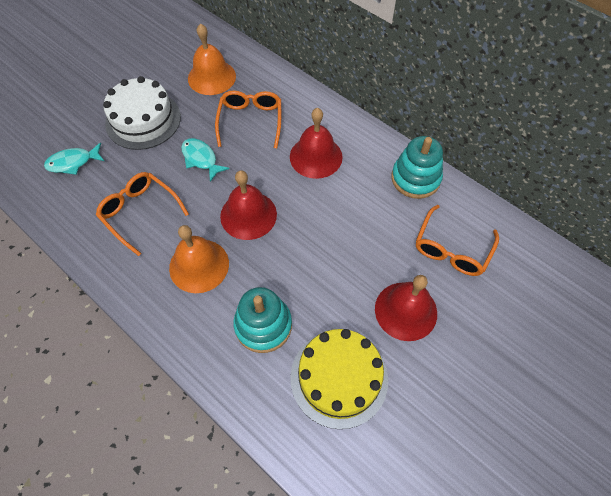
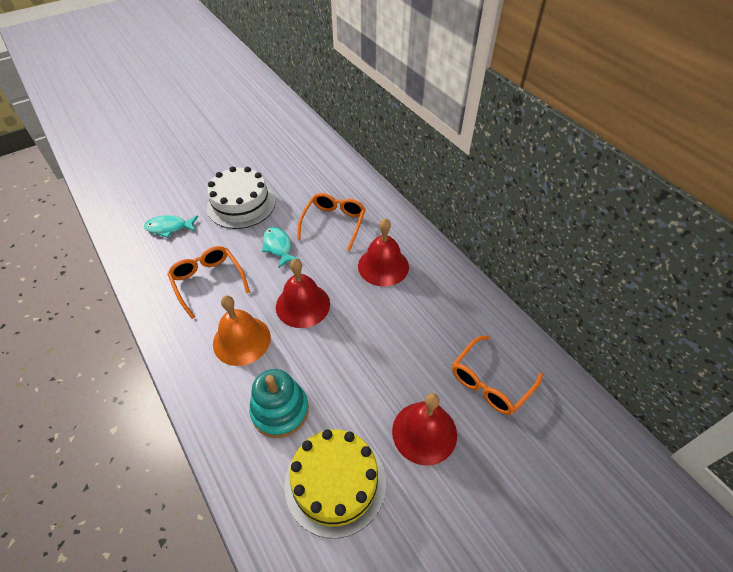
camera: 15 degrees right, 10 degrees down
(211, 77) = (313, 180): orange bell -> none
(415, 178) = (473, 306): turquoise stacking toy -> none

